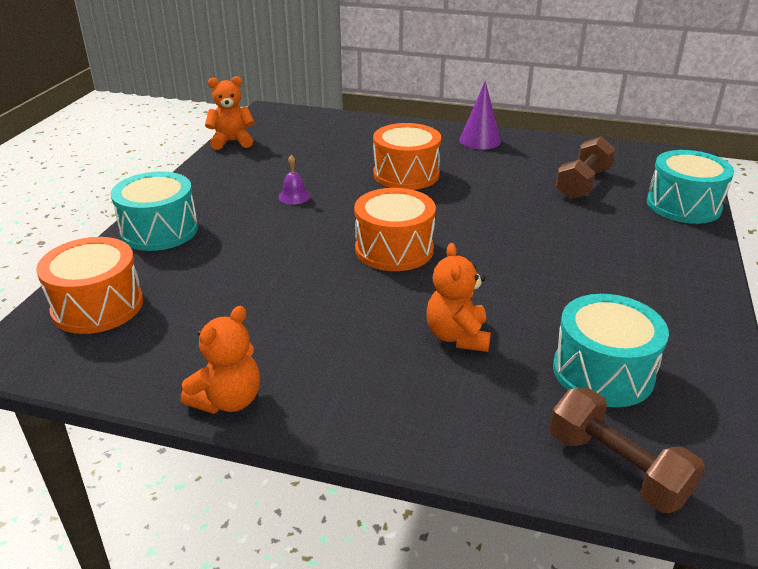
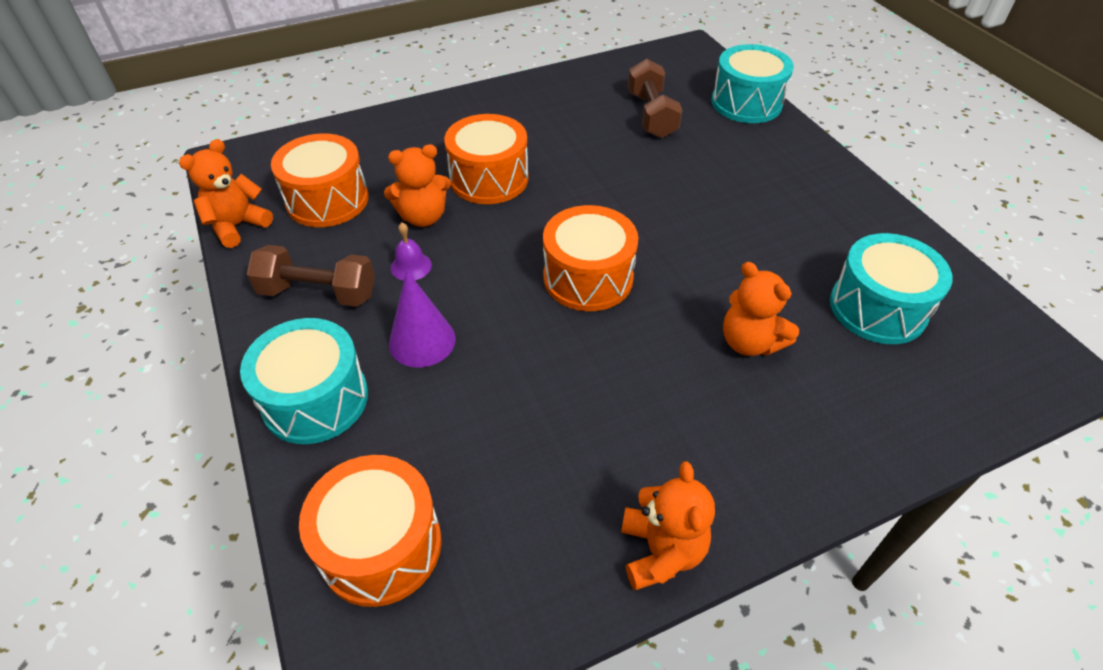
camera: 40 degrees left, 15 degrees up
(294, 148) = (327, 200): none -> orange drum
(336, 177) = (423, 217): none -> orange teddy bear
(480, 140) = (507, 102): purple cone -> purple cone (422, 341)
(616, 468) = (978, 390): brown dumbbell -> brown dumbbell (318, 293)

